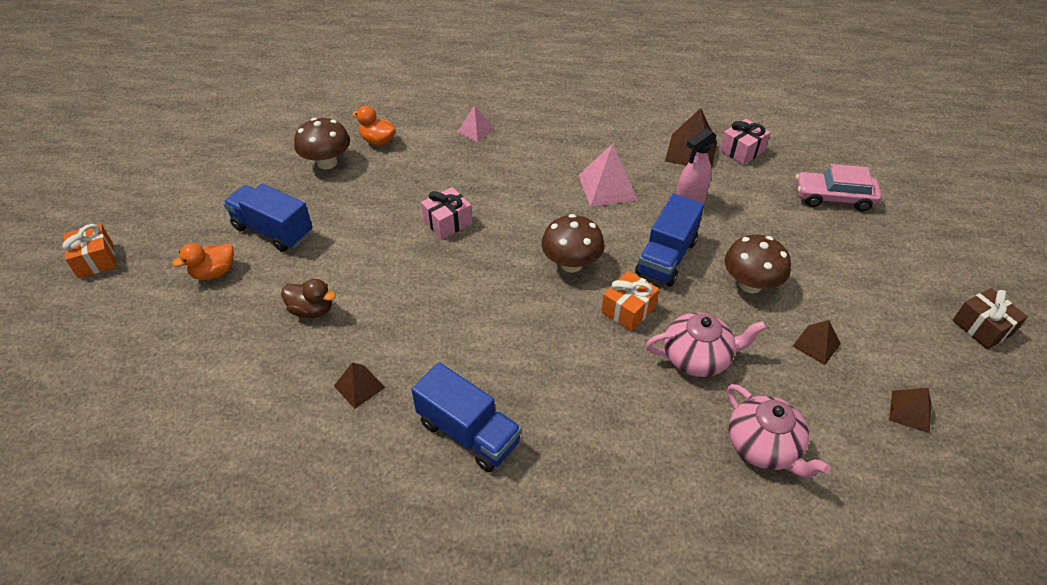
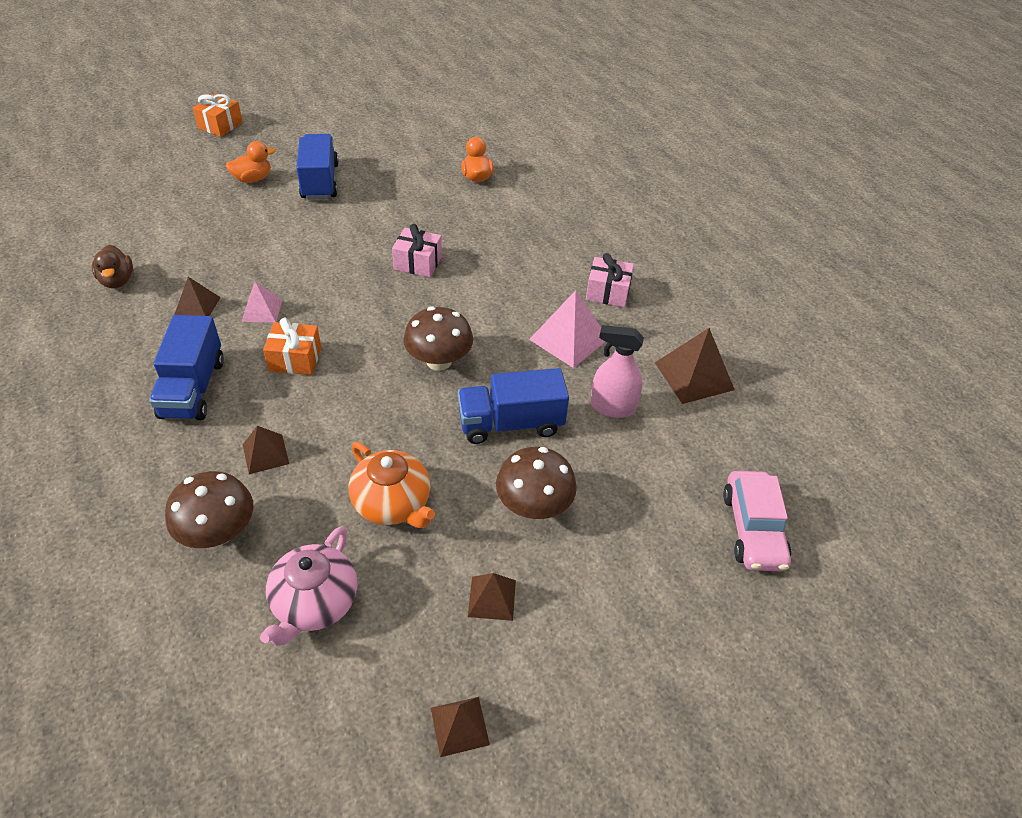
camera: 50 degrees right, 0 degrees up
(214, 272) = (253, 179): orange duck -> orange duck turned 135 degrees clockwise
(312, 310) = (255, 243): brown duck -> brown duck (117, 281)
(327, 162) = (421, 166): brown mushroom -> brown mushroom (218, 532)
(475, 130) = (553, 221): pink pyramid -> pink pyramid (262, 310)
(588, 413) = (265, 454): none -> brown pyramid
(628, 310) = (413, 426): orange gift -> orange gift (295, 359)
(697, 357) = (393, 503): pink teapot -> orange teapot
(742, 151) = (743, 416): pink gift -> pink gift (607, 292)
(833, 198) = (753, 529): pink car -> pink car turned 150 degrees counterclockwise
(982, 327) = (666, 767): brown gift -> none

